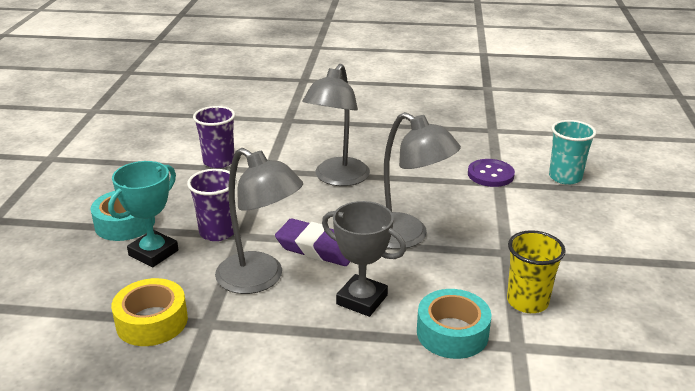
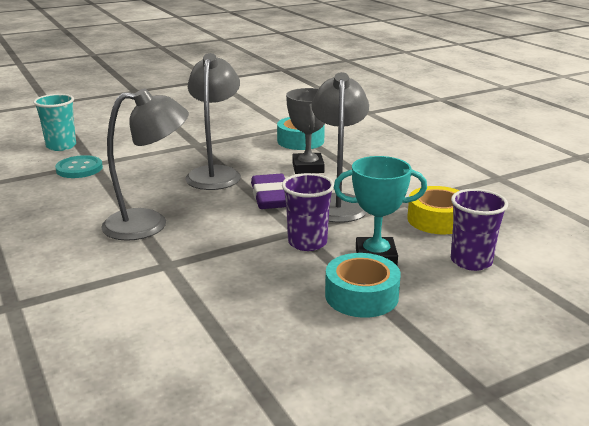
camera: 125 degrees left, 5 degrees down
(219, 161) = (176, 303): purple cup -> purple cup (471, 261)
(490, 174) = (79, 169): purple button -> turquoise button
(527, 302) = (244, 131): yellow cup -> none

